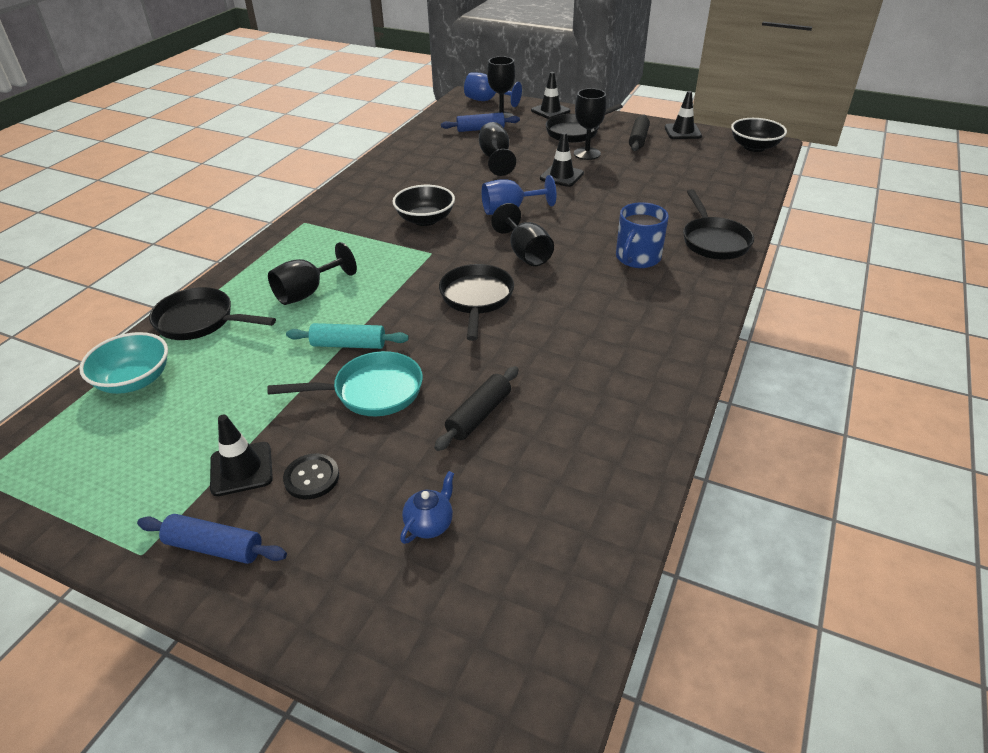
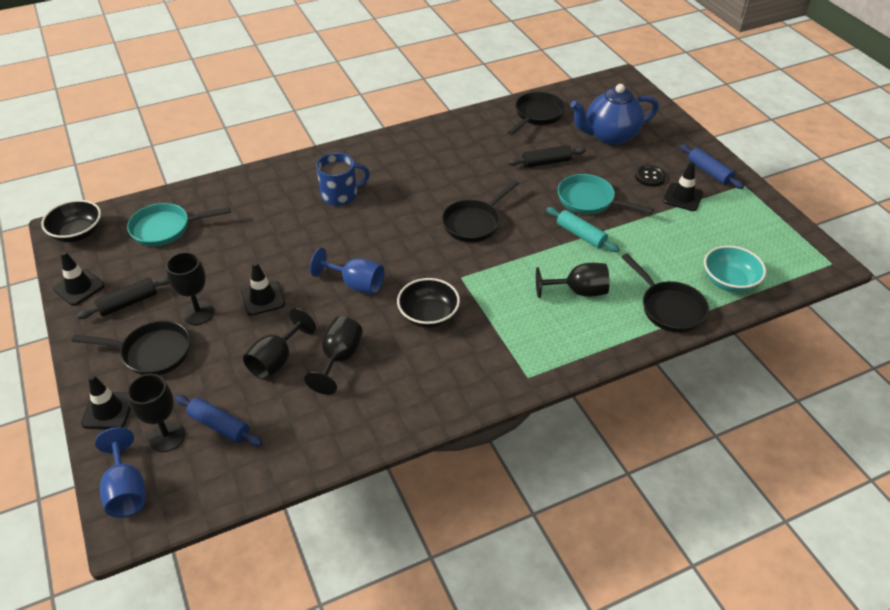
camera: 140 degrees left, 5 degrees up
(430, 524) = (610, 136): blue teapot -> blue teapot, size x2.28
(525, 253) = (400, 238): black goblet -> black goblet (339, 359)
(710, 174) = (166, 229): none -> turquoise pan
(713, 241) = (277, 179): black pan -> black pan (537, 115)

